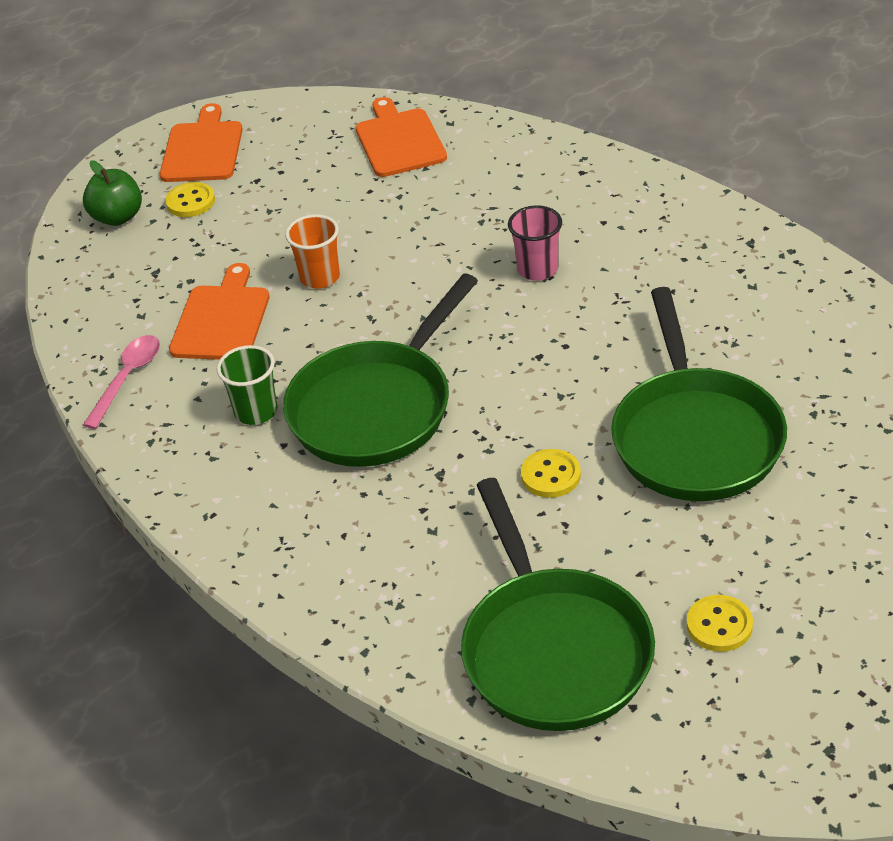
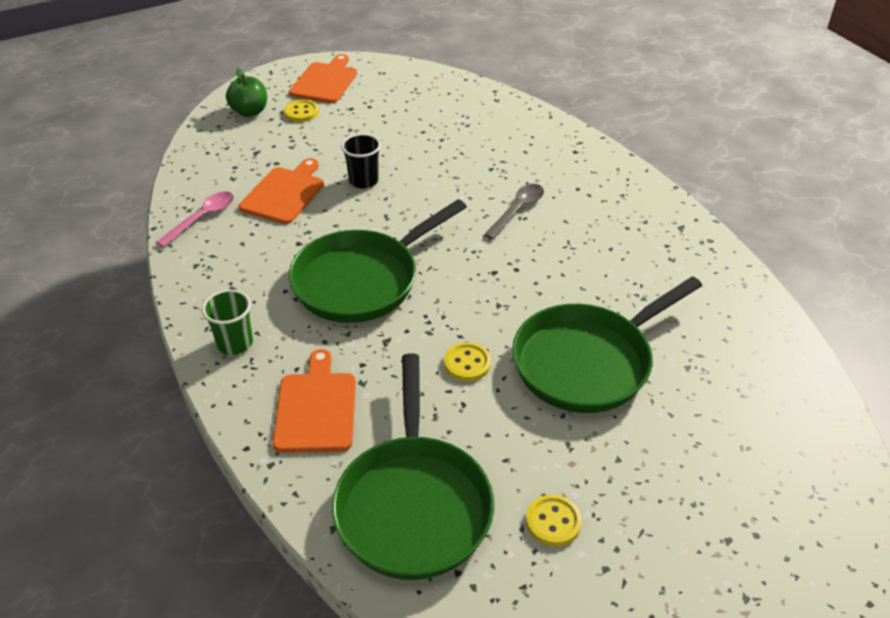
camera: 10 degrees right, 0 degrees up
(256, 411) = (277, 262): green cup -> green cup (235, 343)
(320, 277) = (363, 181): orange cup -> black cup
(399, 140) = (457, 104): orange cutting board -> orange cutting board (316, 408)
(537, 269) = (517, 210): pink cup -> grey spoon
(695, 436) = (588, 361): green pan -> green pan turned 45 degrees clockwise

